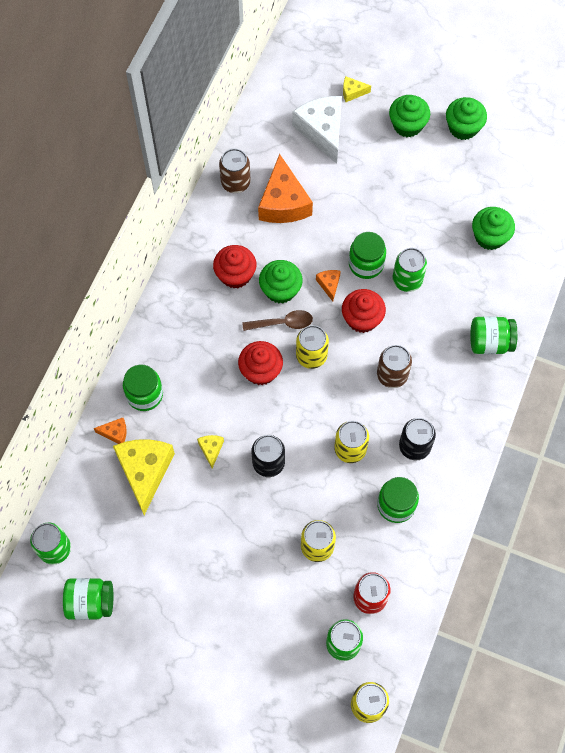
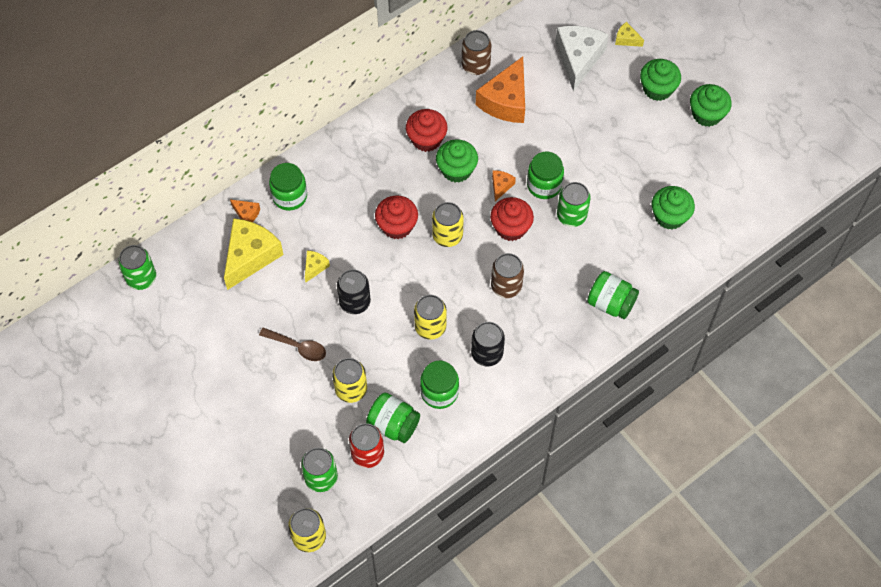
camera: 30 degrees right, 5 degrees down
(91, 602) = (142, 334): green jar -> green jar (393, 425)
(283, 323) = (440, 197): brown spoon -> brown spoon (298, 347)

